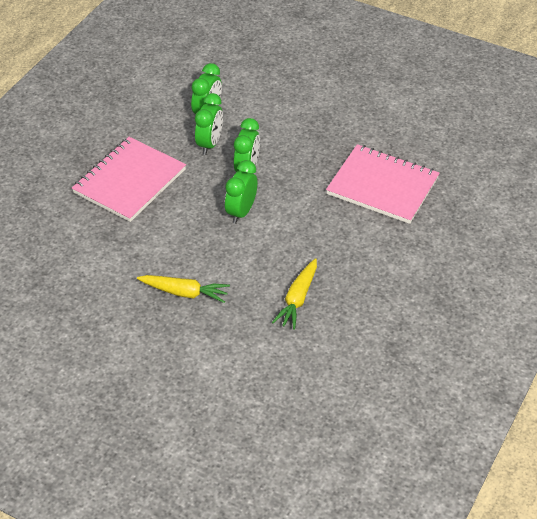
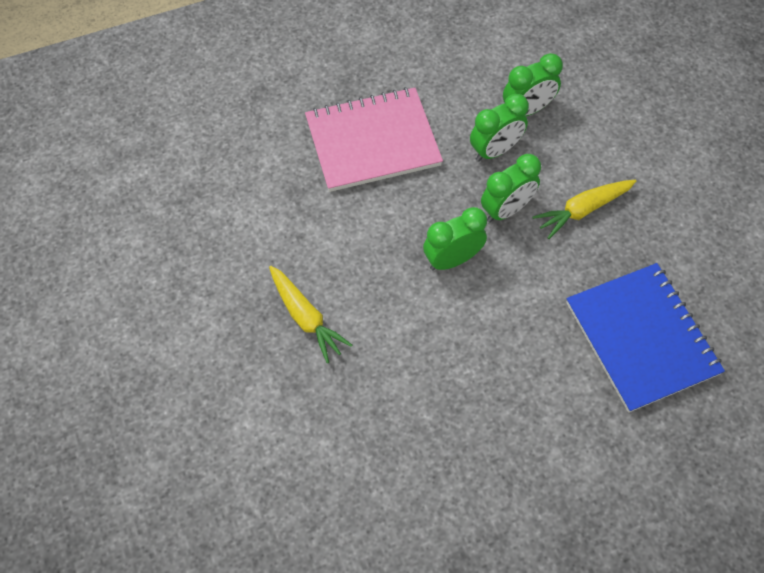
camera: 40 degrees right, 15 degrees up
(297, 299) = (412, 415): yellow carrot -> yellow carrot (582, 210)
(382, 186) = (641, 338): pink notebook -> blue notebook

